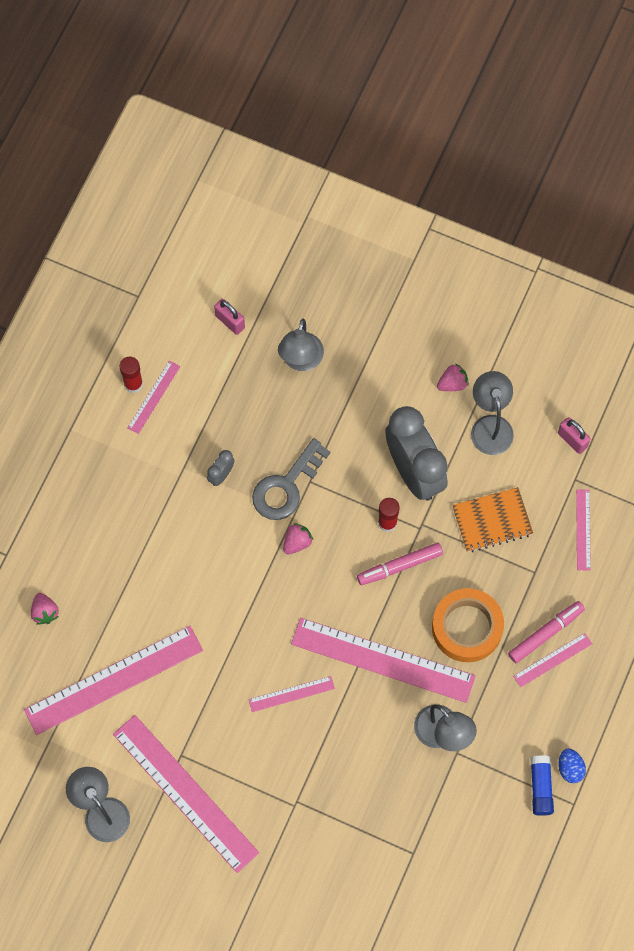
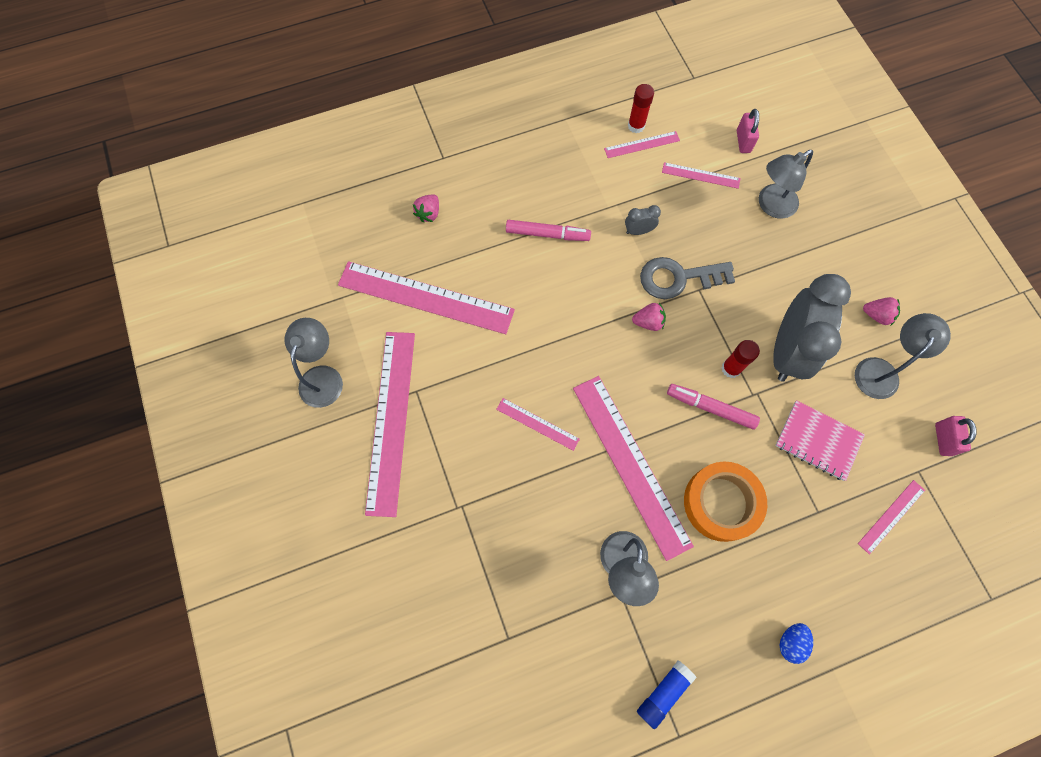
camera: 45 degrees right, 0 degrees up
(492, 520) = (818, 441): orange notebook -> pink notebook
(545, 633) = (783, 569): pink marker -> pink marker (547, 234)
(552, 660) = (770, 596): pink ruler -> pink ruler (700, 175)
(570, 768) = (704, 702): blue egg -> blue egg (790, 642)

